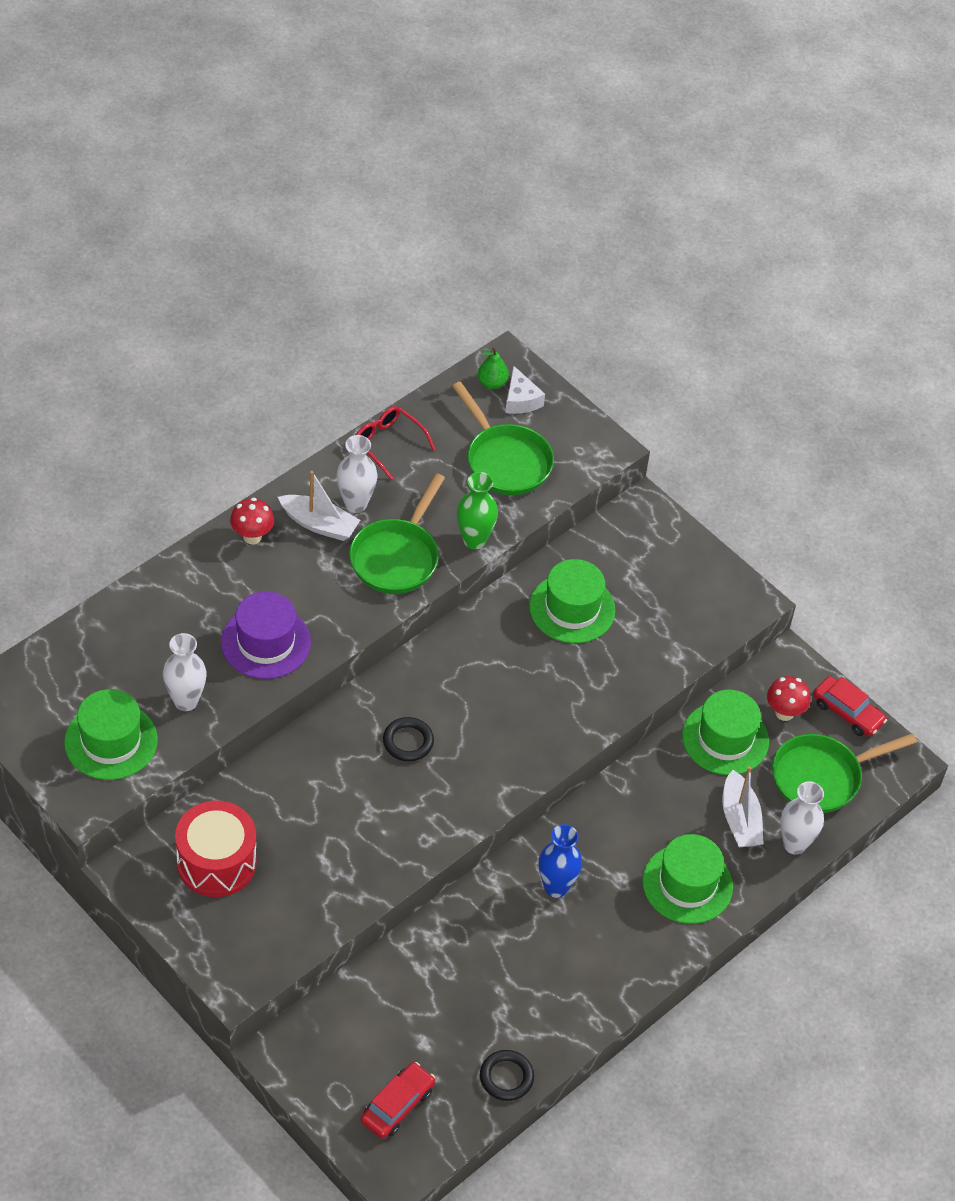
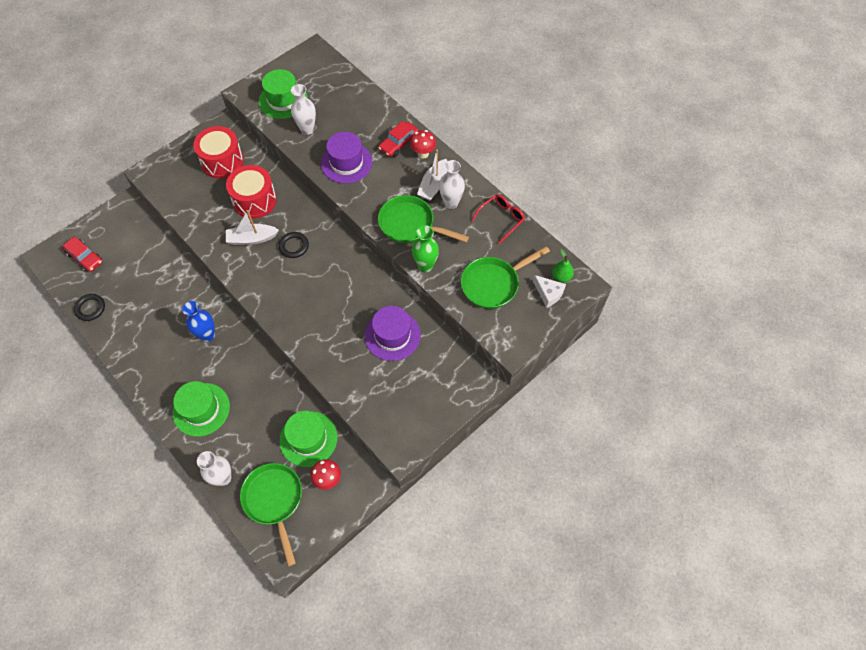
camera: 95 degrees right, 10 degrees up
(309, 804) = (255, 200): none -> red drum
(520, 400) = (548, 293): white cheese -> white cheese turned 120 degrees counterclockwise
(572, 608) = (392, 335): green hat -> purple hat
(740, 819) = (245, 444): white boat -> white boat (252, 239)
(847, 712) = (327, 524): red car -> red car (399, 143)

